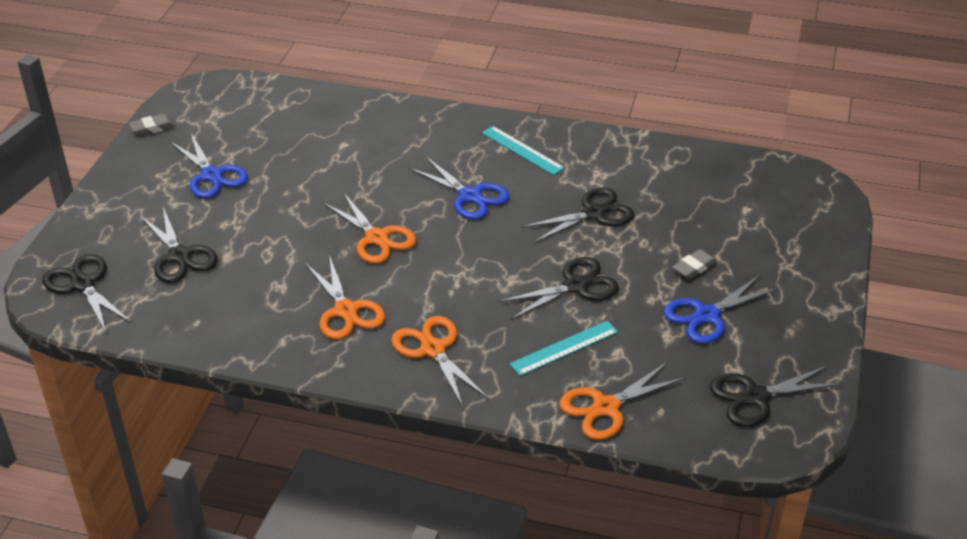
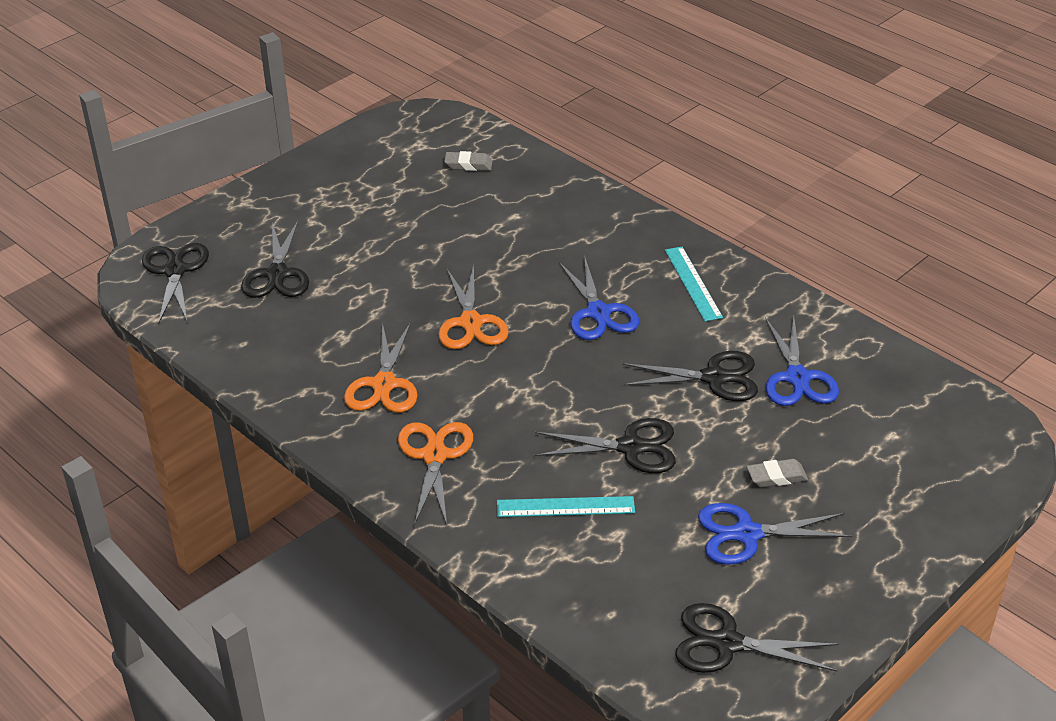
camera: 30 degrees right, 0 degrees up
(153, 128) = (350, 140): grey eraser -> grey eraser (468, 165)
(212, 175) = (367, 205): blue scissors -> blue scissors (797, 378)
(605, 408) = (557, 586): orange scissors -> none

